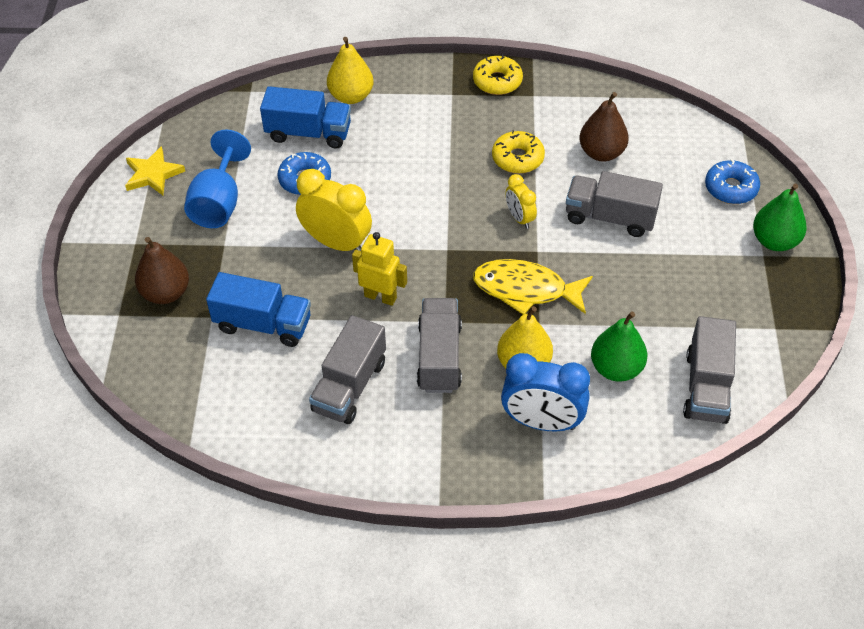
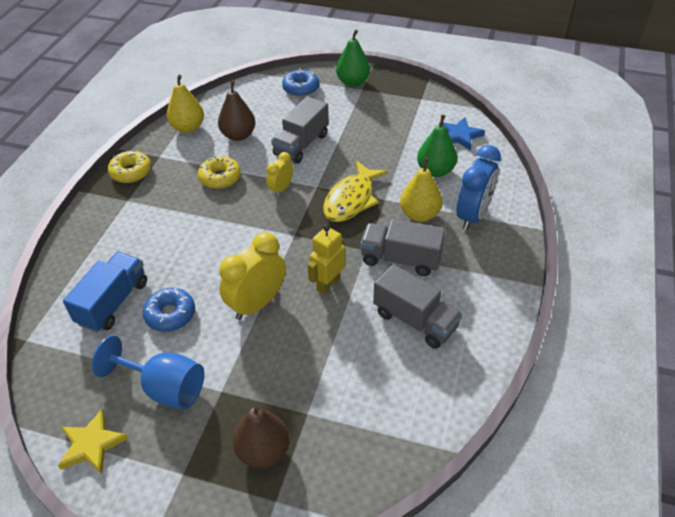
camera: 75 degrees left, 5 degrees down
(263, 324) = (330, 372): blue truck -> none
(351, 96) = (86, 265): yellow pear -> yellow pear (188, 128)
(519, 218) = (281, 189): yellow clock -> yellow clock turned 135 degrees clockwise
(706, 387) = (459, 136): grey truck -> blue star

